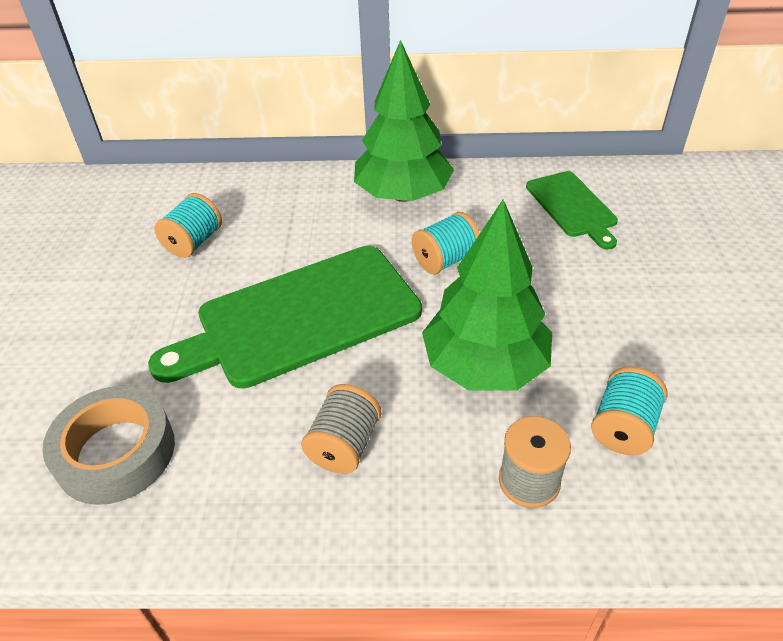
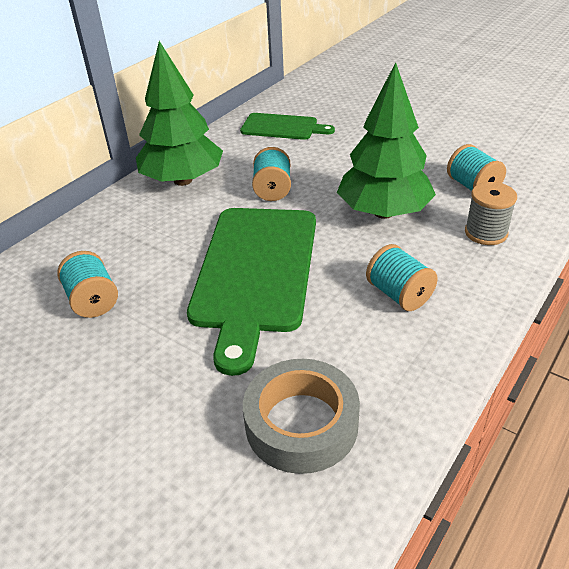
camera: 55 degrees left, 5 degrees down
(344, 445) = (399, 294): grey spool -> turquoise spool

